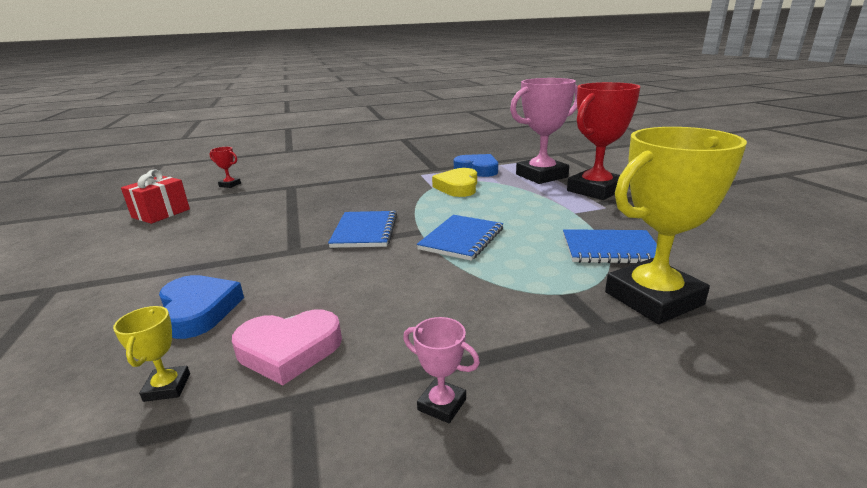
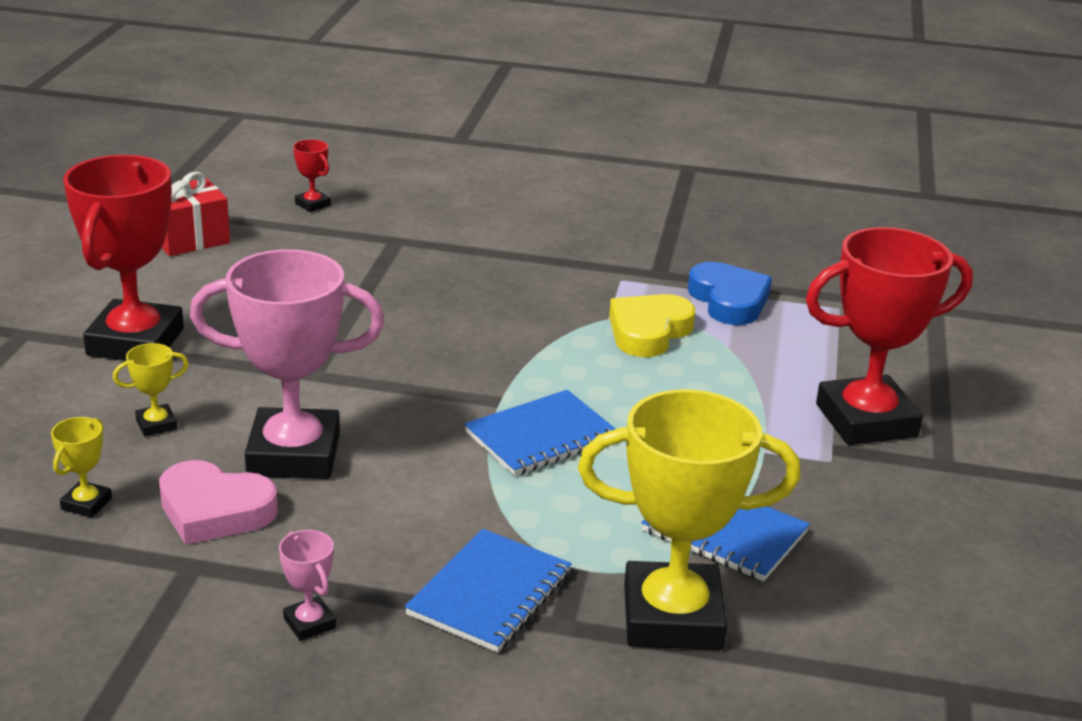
camera: 25 degrees right, 5 degrees up
(151, 269) = (135, 342): none -> red trophy
(199, 310) = (156, 424): blue heart -> yellow trophy
(365, 231) = (426, 373): blue notebook -> blue notebook (489, 593)
(541, 176) = (820, 355): pink trophy -> pink trophy (294, 454)

